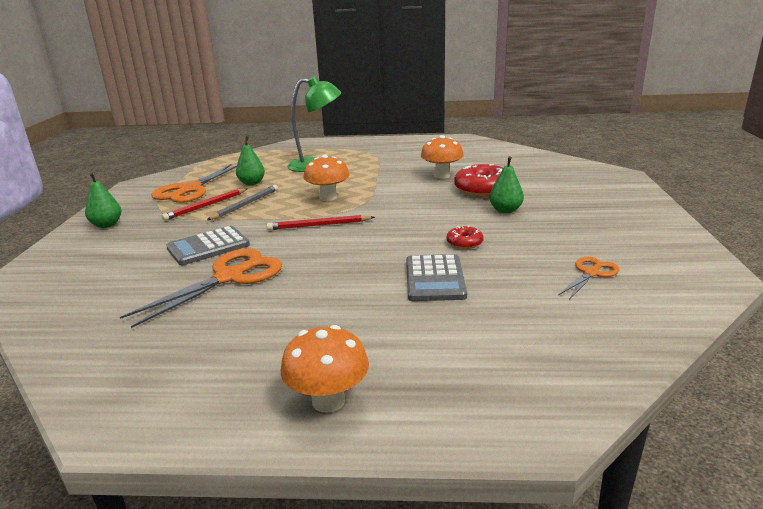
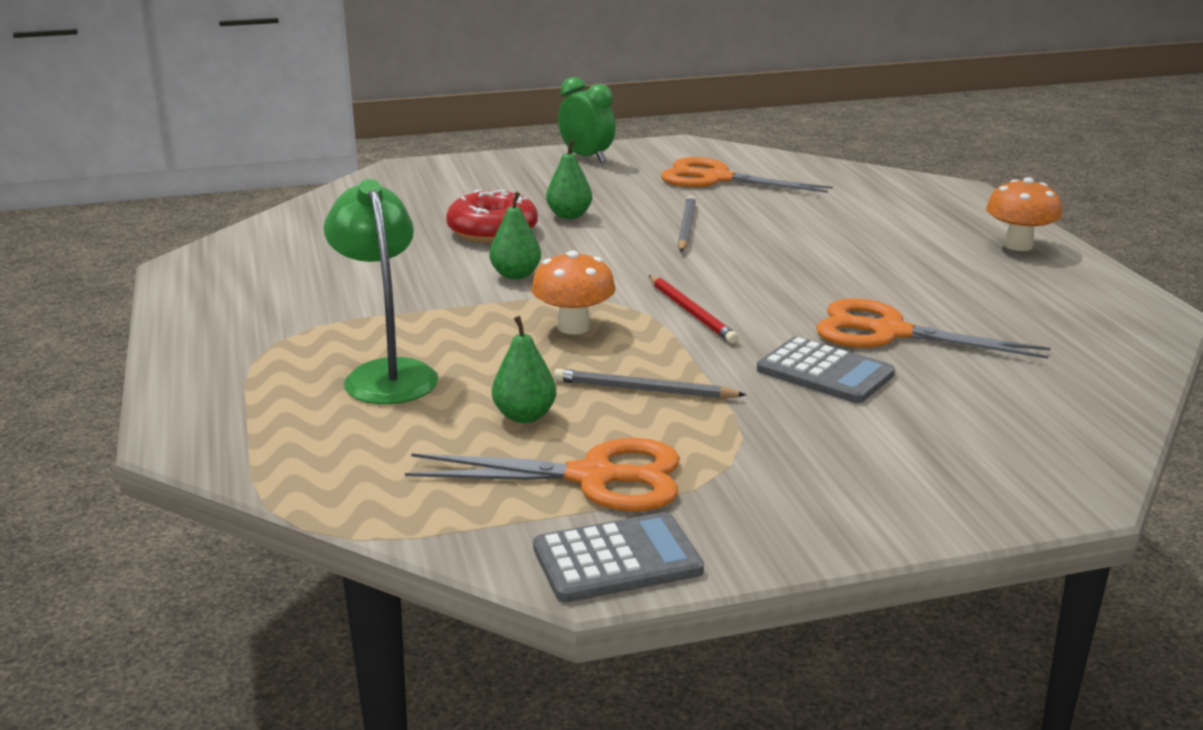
camera: 110 degrees left, 0 degrees up
(107, 225) = (828, 504): green pear -> green pear (516, 275)
(206, 206) = (672, 427): red pencil -> none
(434, 279) = (787, 233): grey calculator -> grey calculator (617, 560)
(441, 176) = (432, 261): orange mushroom -> none
(464, 243) = (686, 228): red donut -> grey pencil
(591, 273) = (716, 179): orange scissors -> orange scissors, size x1.82
(655, 228) = (586, 157): none -> green clock

